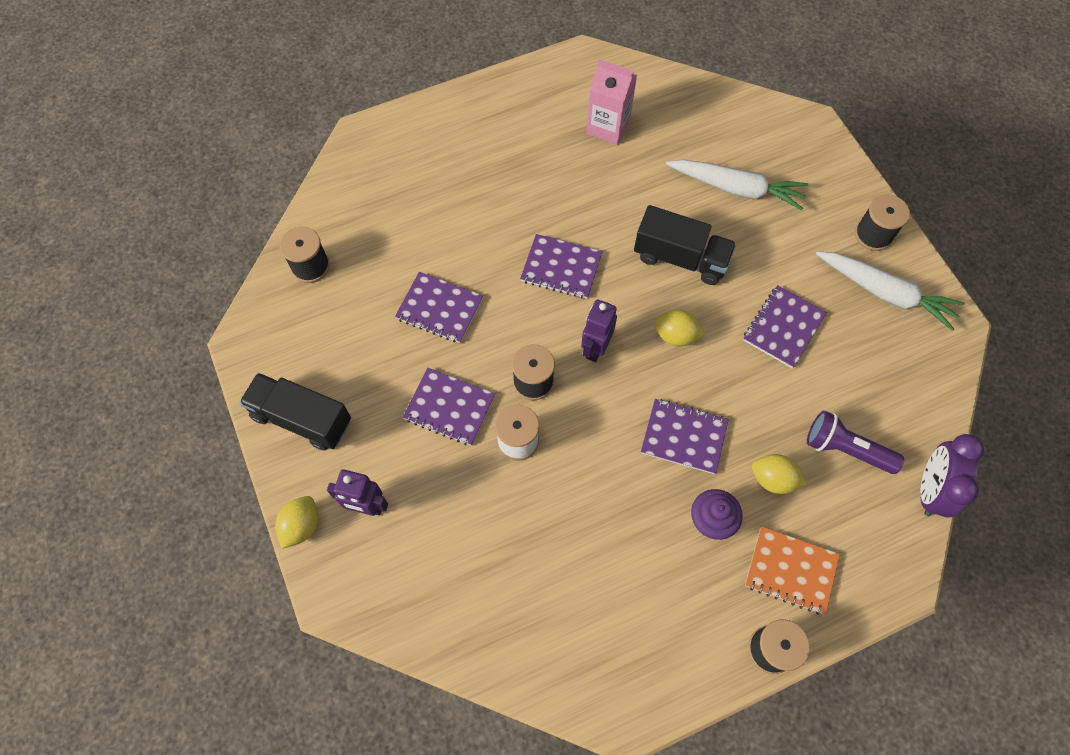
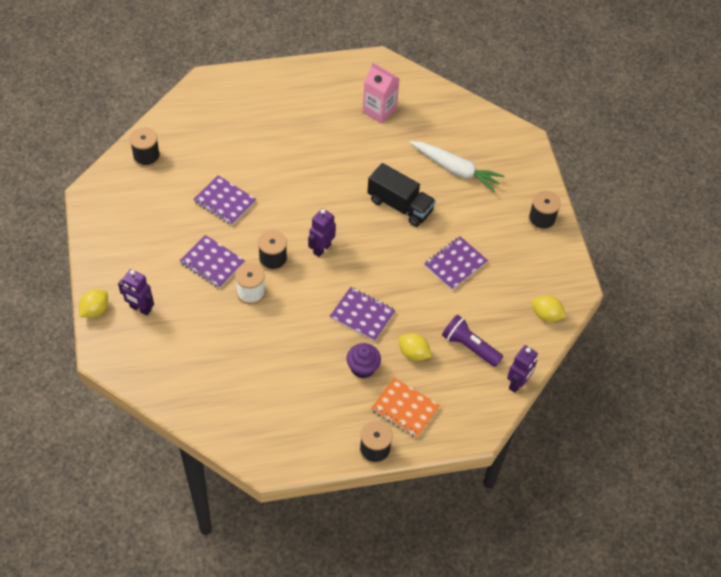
camera: 10 degrees right, 10 degrees down
(302, 419) = (113, 248): black truck -> none
(561, 268) = (315, 194): purple notebook -> none
(676, 336) = (379, 253): yellow lemon -> yellow lemon (546, 315)
(885, 293) = (535, 258): white carrot -> none
(930, 489) = (517, 383): purple clock -> purple robot

